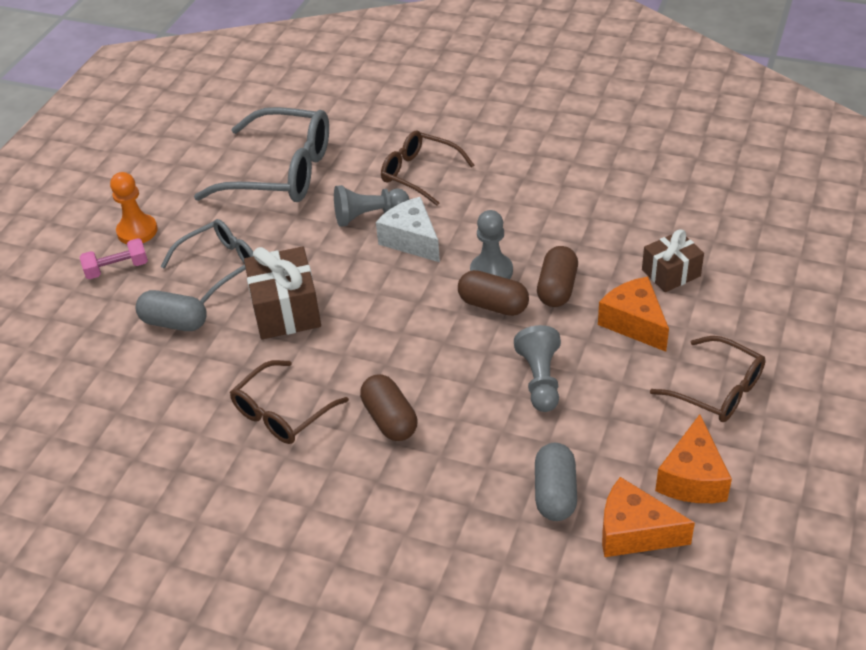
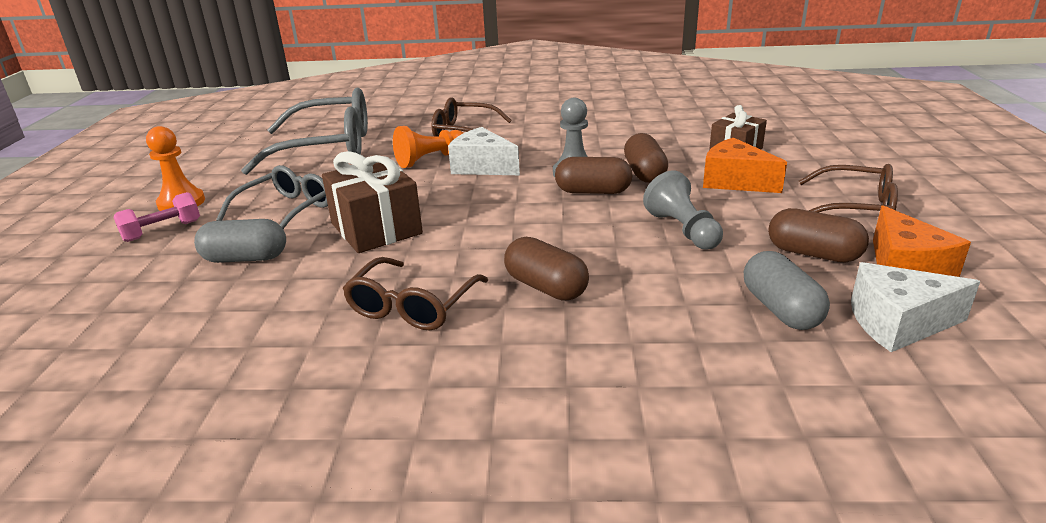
camera: 20 degrees left, 15 degrees down
(368, 216) = (430, 159): grey pawn -> orange pawn
(630, 439) = (813, 254): none -> brown capsule
(634, 532) = (898, 323): orange cheese -> white cheese

